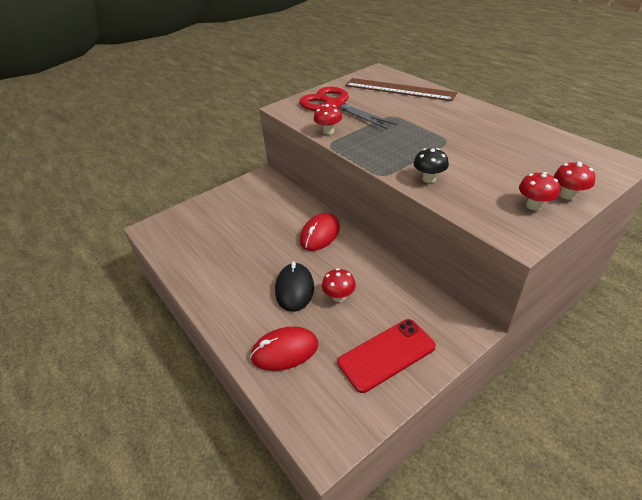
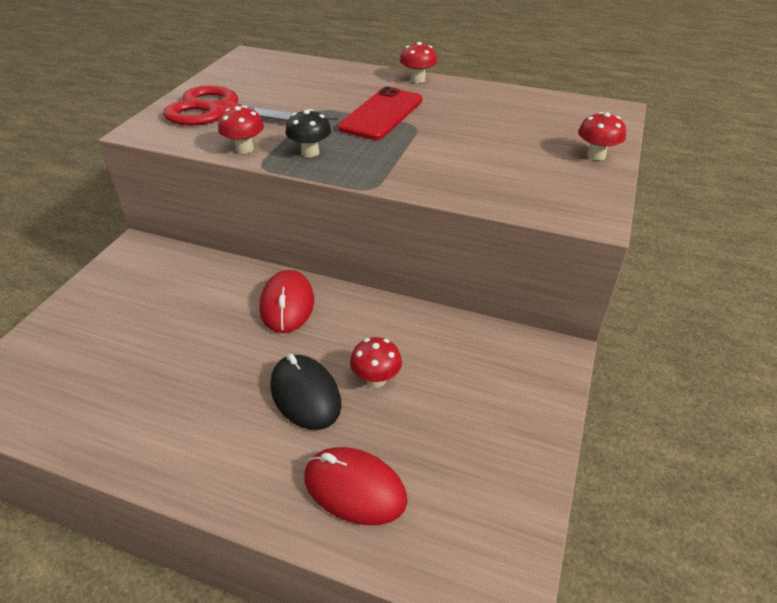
camera: 35 degrees left, 0 degrees up
(285, 351) = (355, 488): red mouse -> red mouse turned 75 degrees clockwise
(386, 354) = (491, 428): red phone -> red phone (381, 114)
(399, 89) = (300, 74): brown ruler -> none
(429, 179) = (434, 177): black mushroom -> black mushroom (310, 152)
(534, 205) = (574, 176): red mushroom -> red mushroom (417, 79)

